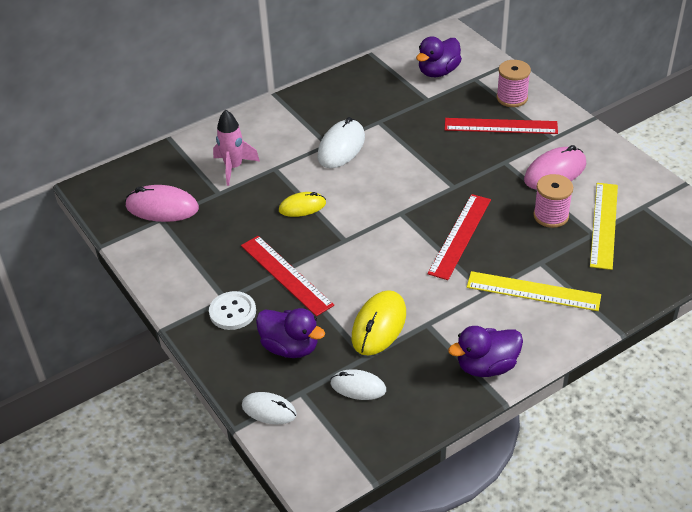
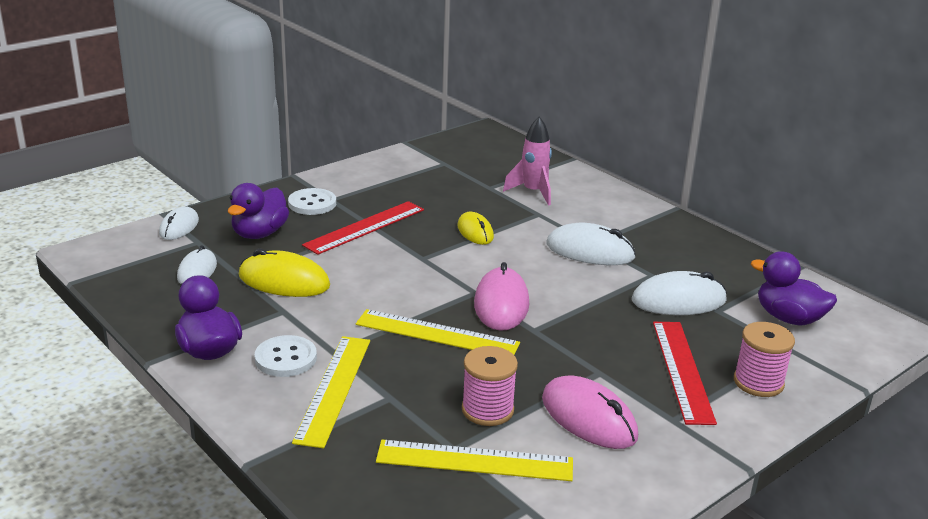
camera: 80 degrees right, 15 degrees down
(162, 207) = (461, 162): pink mouse -> pink mouse (501, 304)
(415, 114) = (678, 301): none -> white mouse
(459, 236) = (437, 333): red ruler -> yellow ruler
(495, 319) = (286, 358): none -> white button

